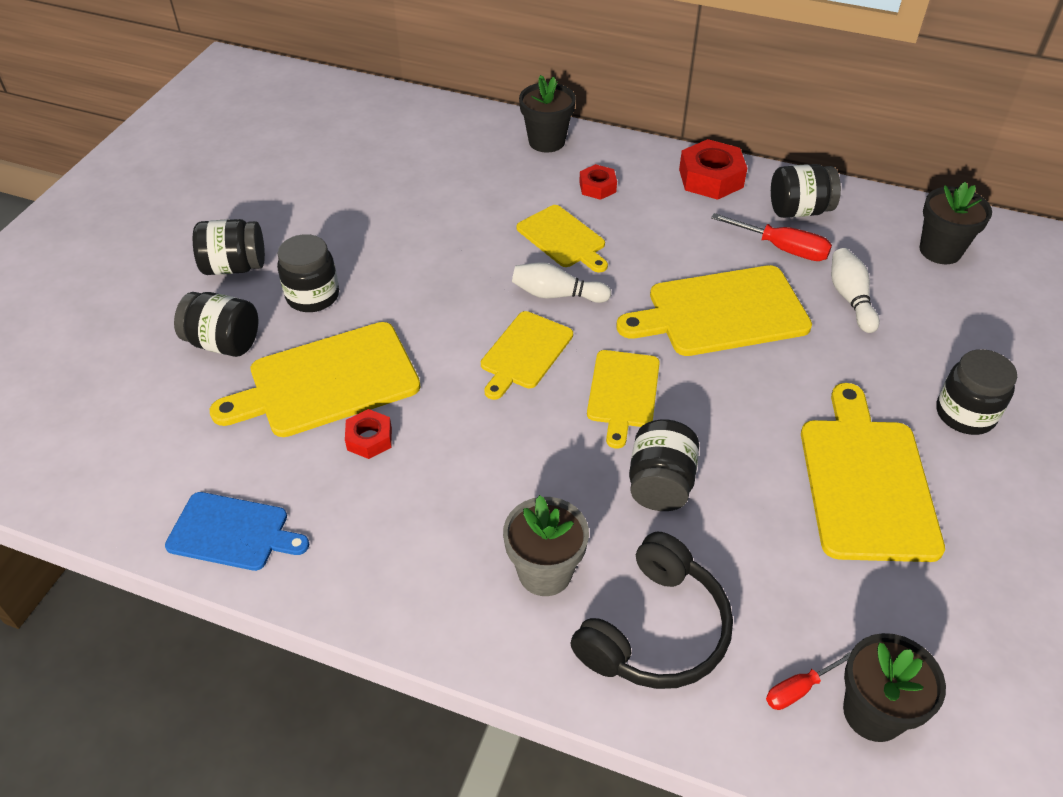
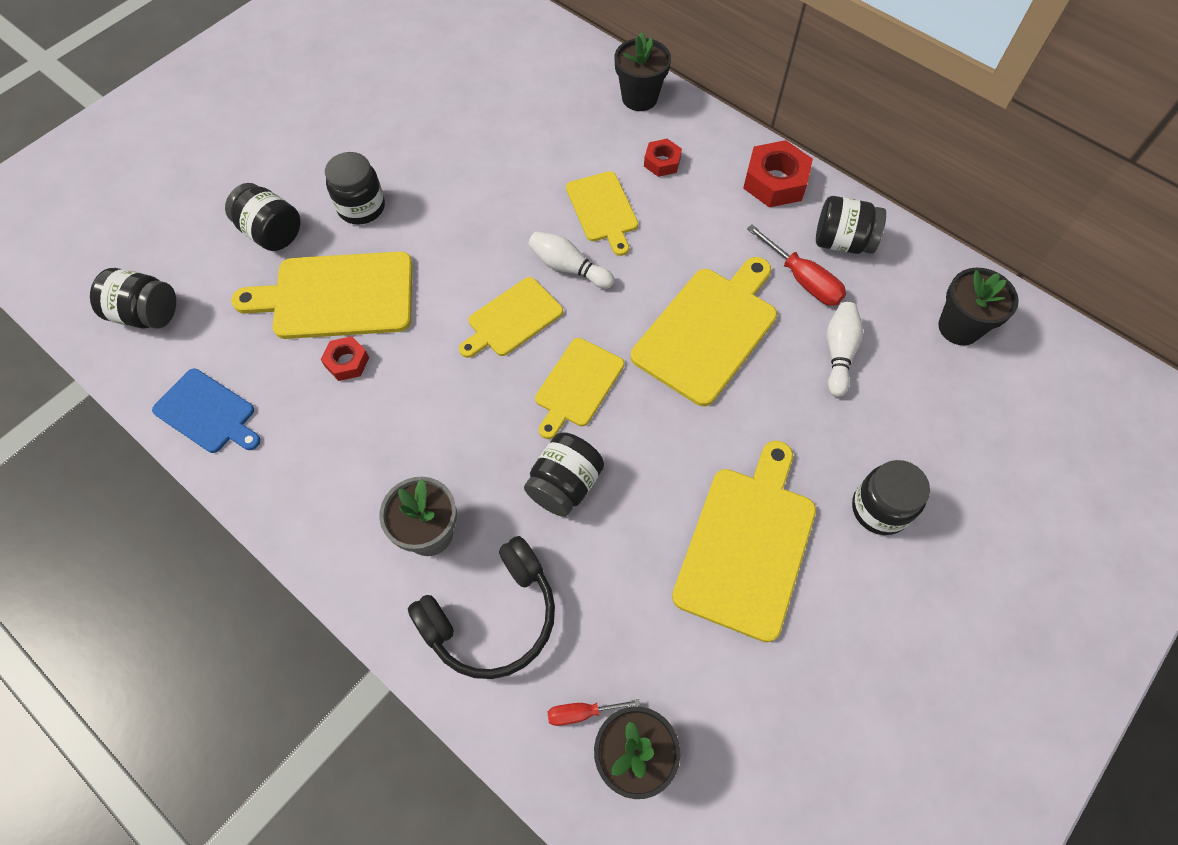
camera: 20 degrees right, 15 degrees up
(234, 267) = (311, 159): black jar -> black jar (146, 314)
(721, 312) = (708, 331): yellow cutting board -> yellow cutting board turned 120 degrees clockwise

